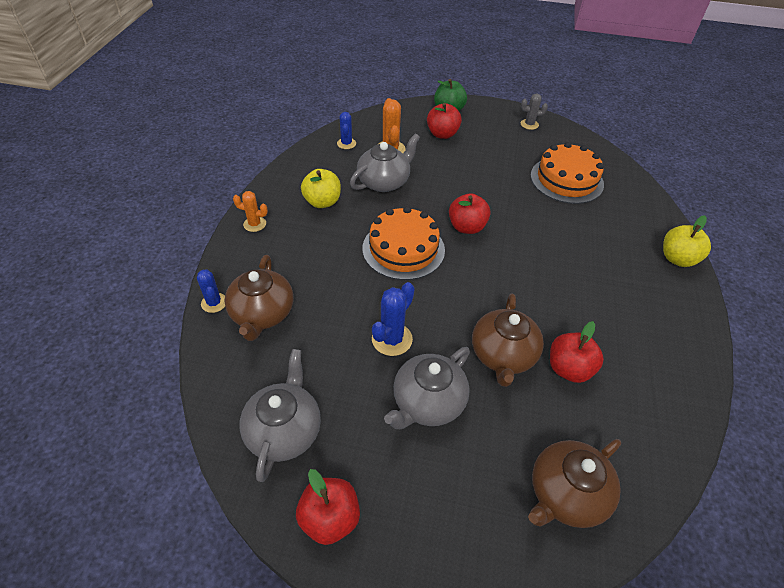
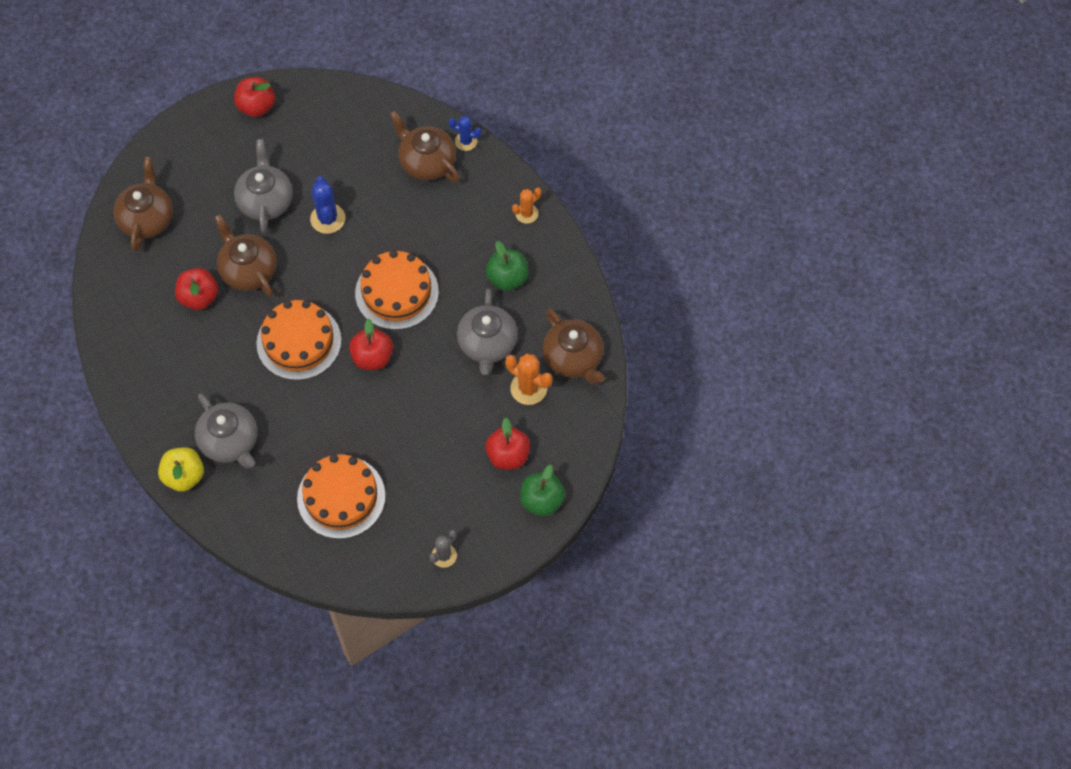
camera: 135 degrees right, 15 degrees up
(284, 430) = (327, 119): grey teapot -> grey teapot (230, 442)
(322, 202) = (507, 278): yellow apple -> green apple
(346, 143) = (573, 358): blue cactus -> brown teapot
(511, 274) = (299, 341): none -> orange cake

